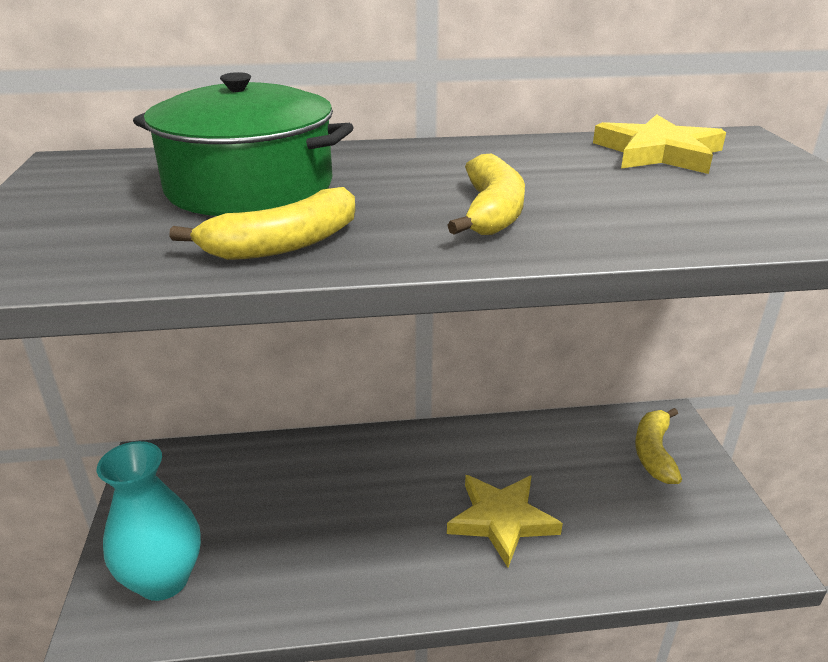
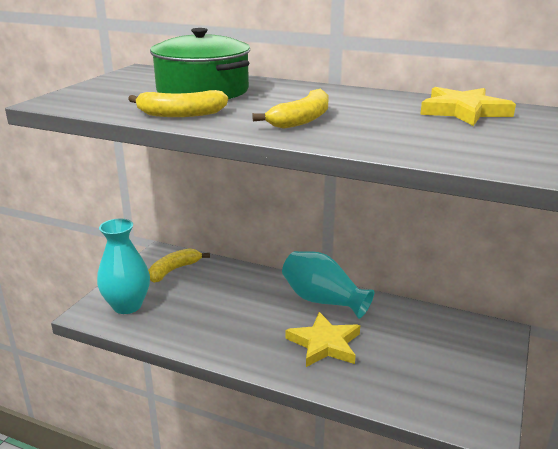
camera: 30 degrees right, 5 degrees down
(446, 453) = (322, 300): none -> turquoise vase
(654, 453) = (466, 346): yellow banana -> yellow banana (174, 270)

